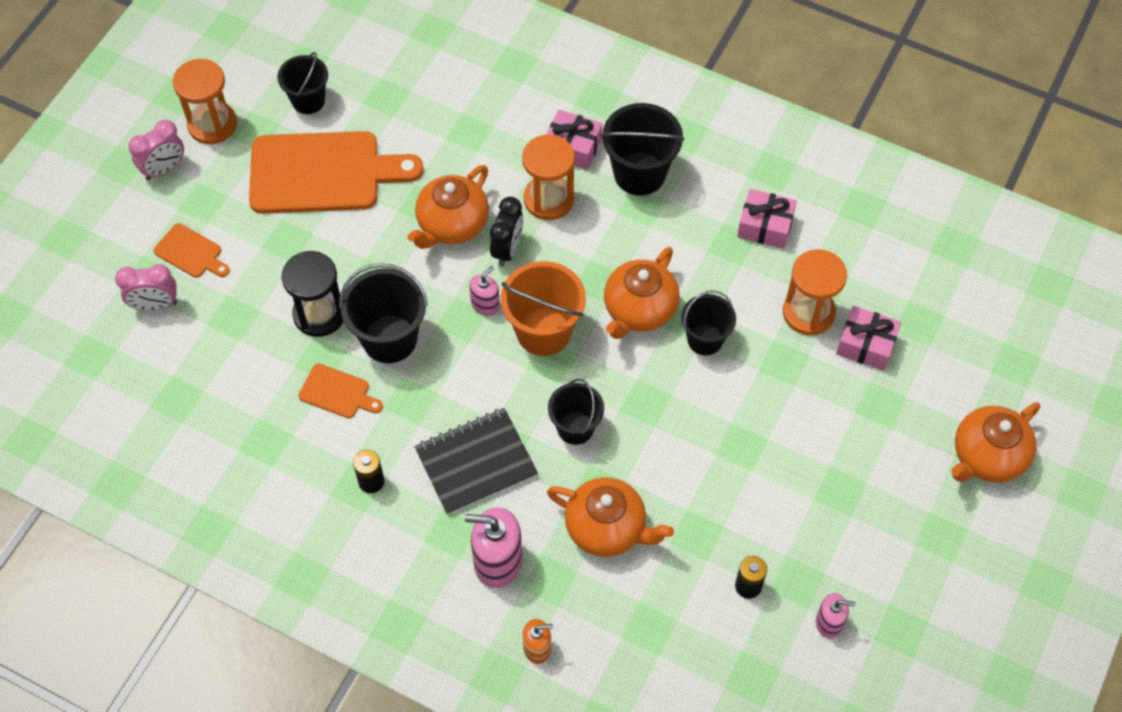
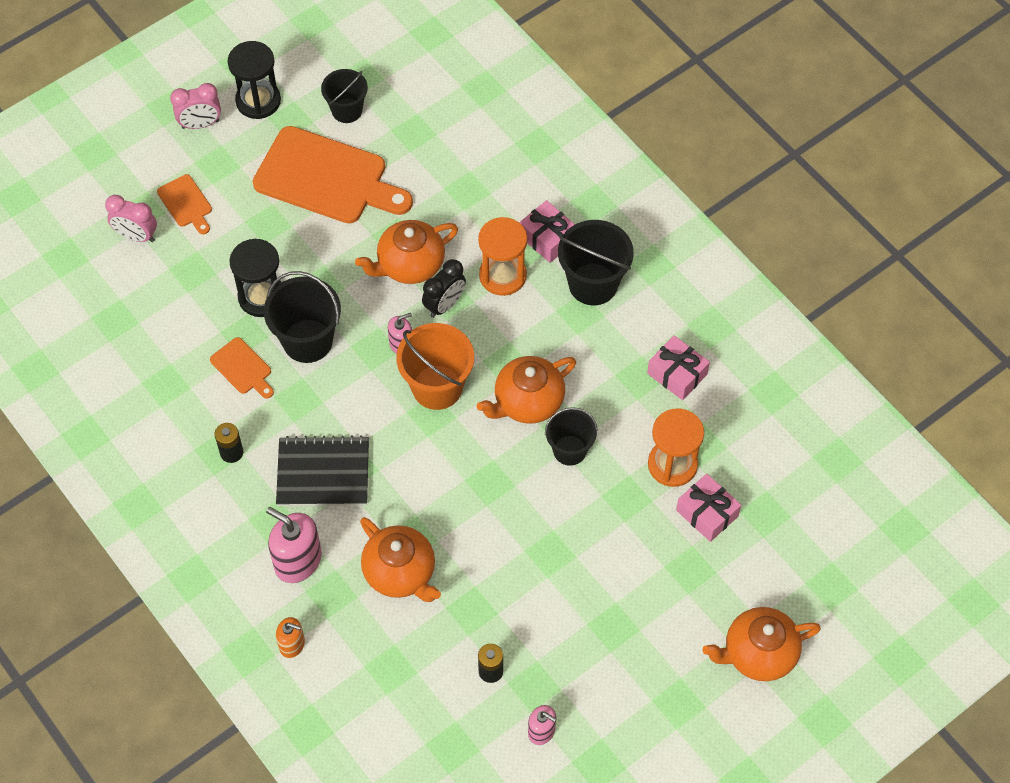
camera: 25 degrees right, 0 degrees up
(212, 124) = (258, 101): orange hourglass -> black hourglass
(575, 428) = (420, 479): black bucket -> none

